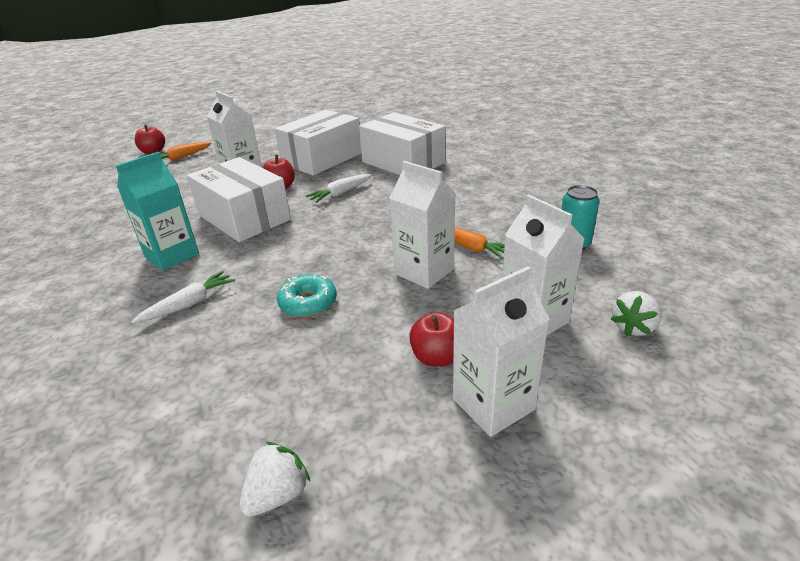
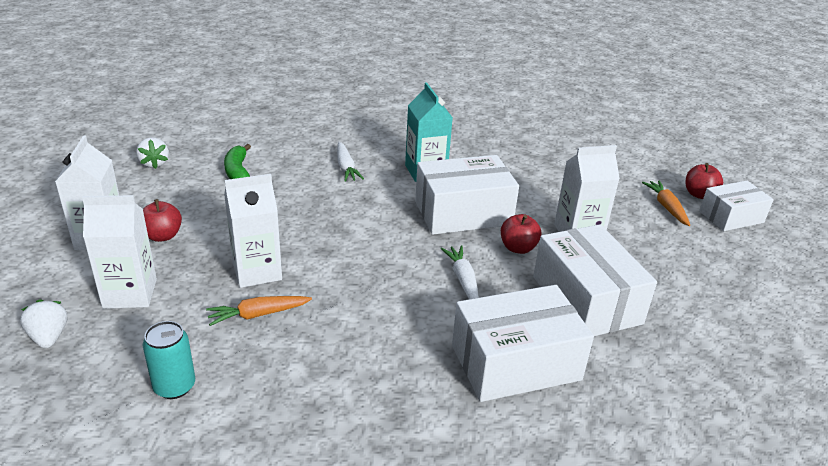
camera: 115 degrees right, 0 degrees up
(182, 141) = (731, 217): none -> white box
(249, 383) = (238, 172): none -> green banana
(308, 302) = (288, 208): turquoise donut -> none

